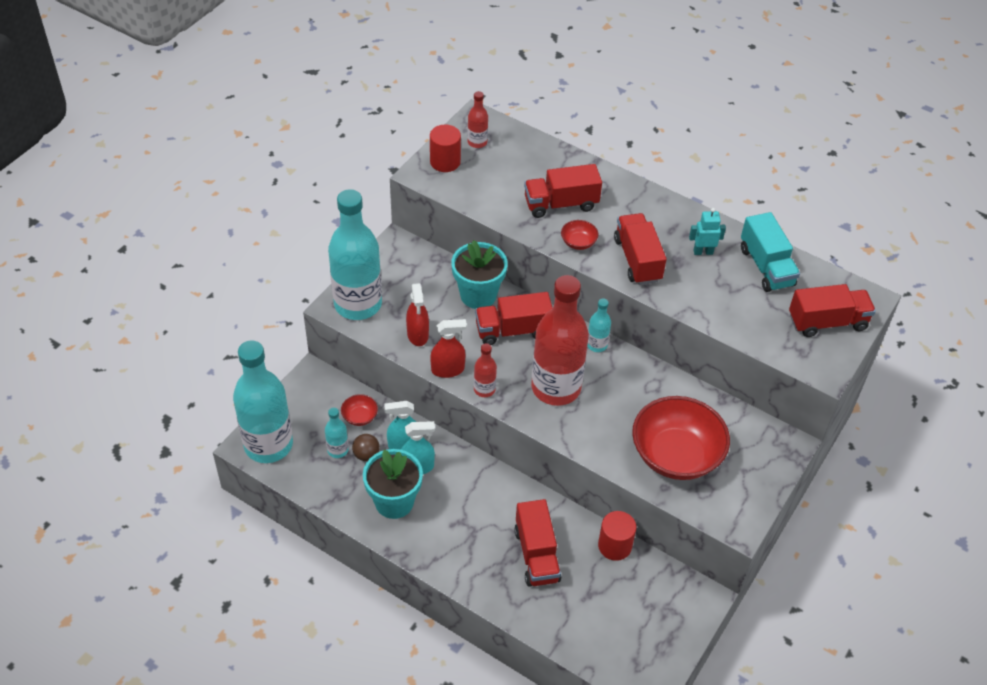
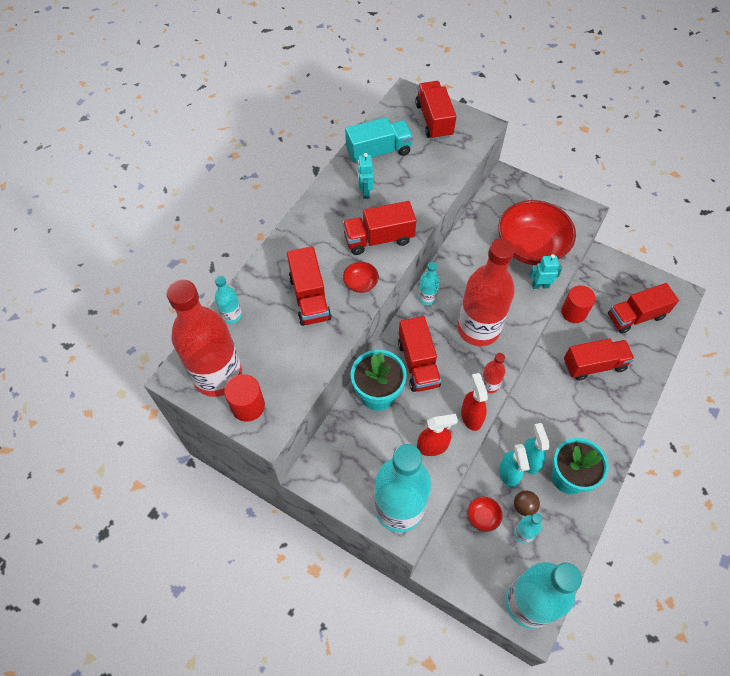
camera: 90 degrees left, 10 degrees up
(477, 142) = (217, 375): red bottle -> red bottle, size x2.31
(541, 150) = (232, 315): none -> turquoise bottle
(610, 619) = (636, 316): none -> red truck
(617, 456) = (540, 285): none -> turquoise robot

